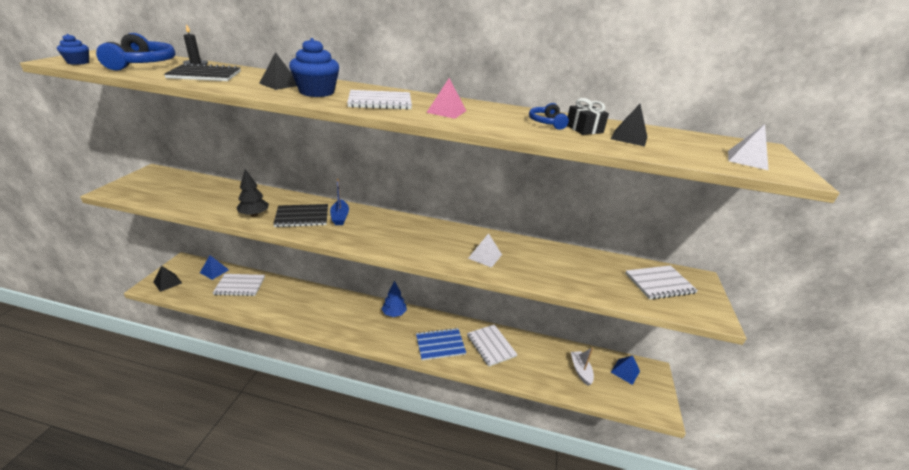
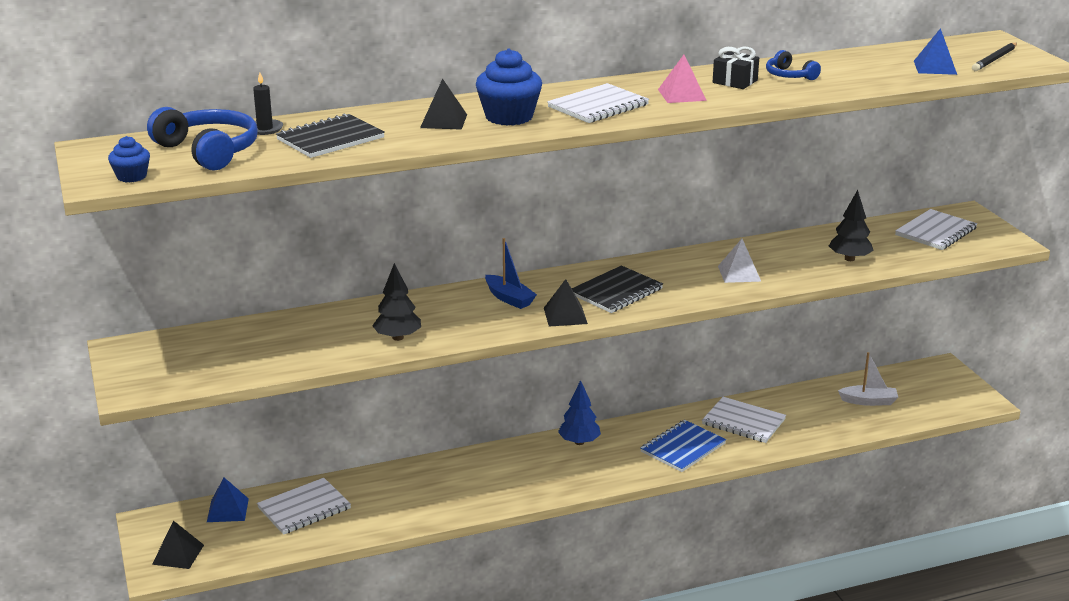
camera: 30 degrees left, 5 degrees down
(302, 217) = (462, 316): black notebook -> black notebook (616, 292)
(571, 277) = (849, 259): none -> black tree
(580, 371) = (868, 401): white boat -> white boat turned 135 degrees clockwise
(584, 129) = (831, 71): black gift -> black gift (735, 81)
(625, 371) = (915, 381): blue pyramid -> blue pyramid (935, 67)
(629, 137) = (880, 68): black pyramid -> black pyramid (565, 315)
(747, 160) = (994, 59): white pyramid -> black pencil

